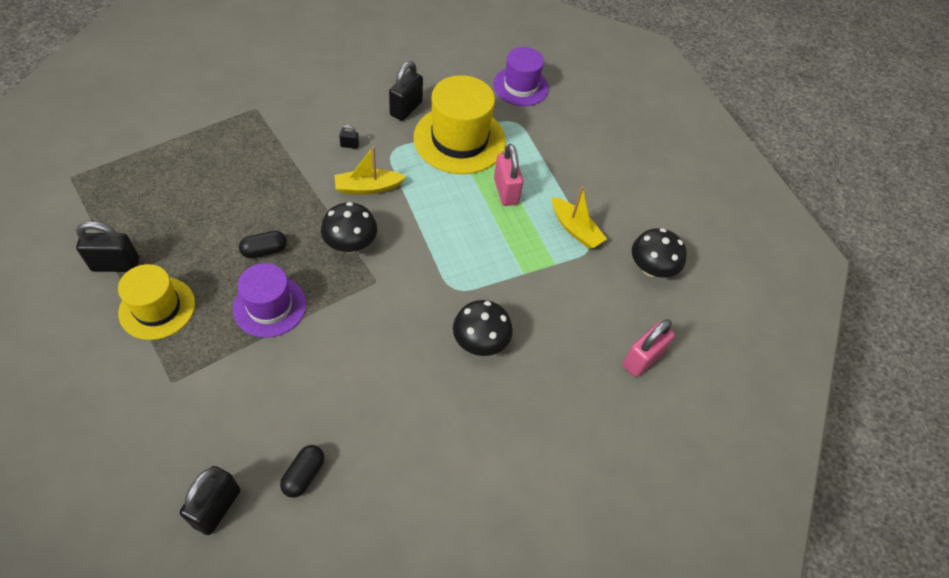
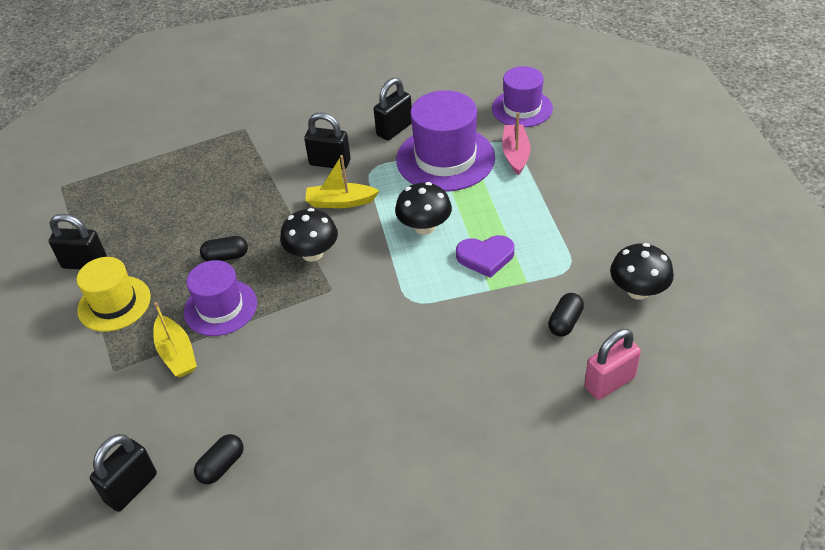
camera: 20 degrees right, 10 degrees down
(349, 145) = (330, 163): black padlock -> black padlock, size x2.16
(459, 139) = (445, 158): yellow hat -> purple hat
(480, 341) = (429, 353): black mushroom -> black mushroom (424, 227)
(506, 191) = (486, 209): pink padlock -> none
(514, 241) = (485, 257): none -> purple heart
(523, 134) = (515, 154): none -> pink boat
(575, 229) = (556, 248): yellow boat -> yellow boat (177, 354)
(595, 302) = (565, 322): none -> black capsule

